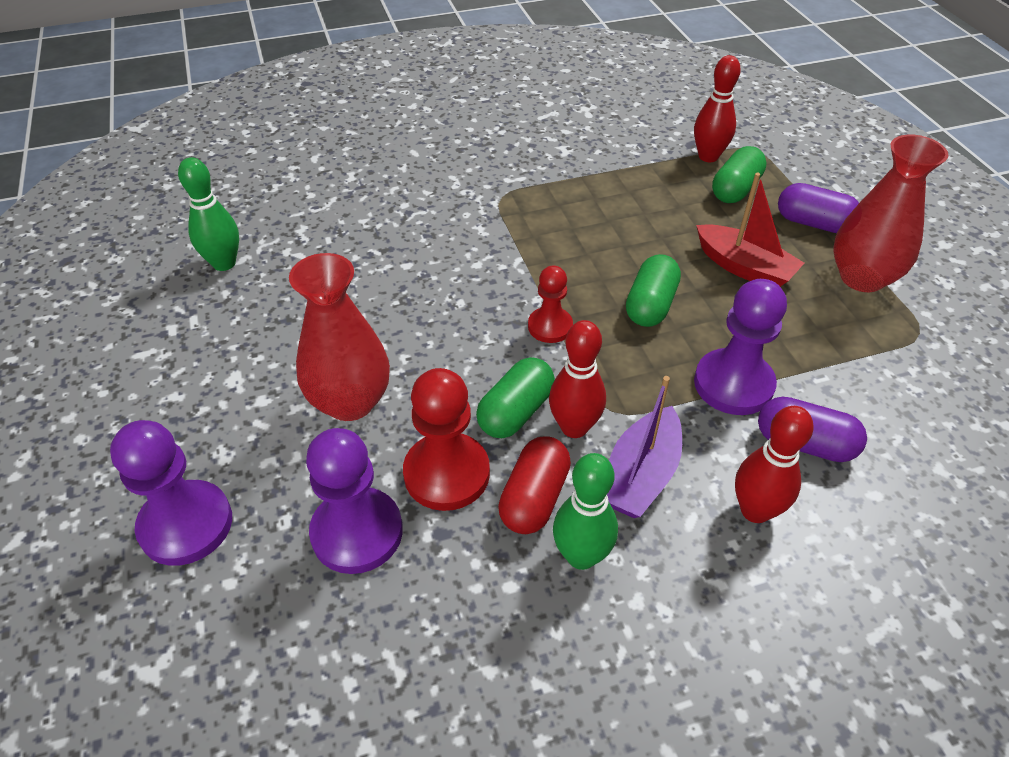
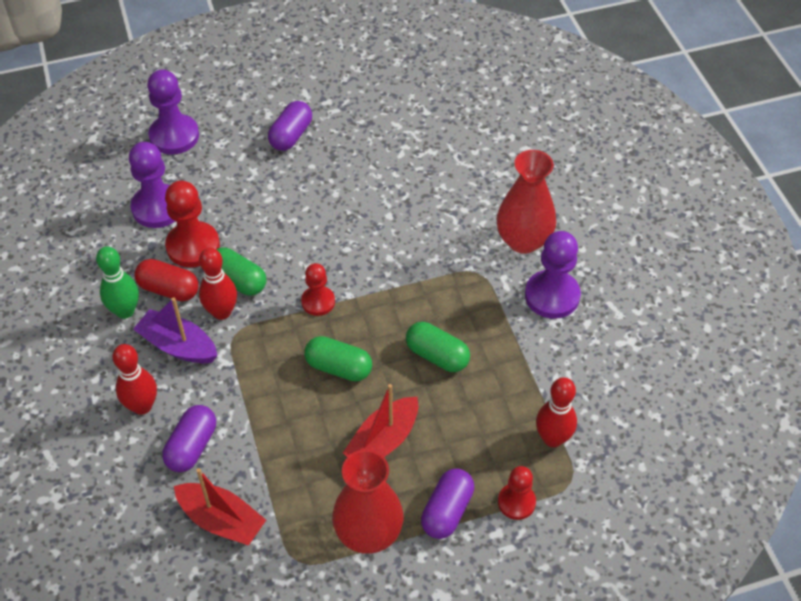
camera: 90 degrees right, 5 degrees up
(224, 263) = (391, 115): green bowling pin -> none
(232, 366) = (291, 135): none -> purple capsule
(350, 402) = (255, 196): red vase -> red vase (523, 241)
(733, 384) = (251, 411): purple pawn -> purple pawn (552, 296)
(735, 189) = (498, 453): green capsule -> green capsule (437, 356)
(786, 180) = (516, 502): none -> red pawn
(899, 404) = (221, 520): none -> red boat

